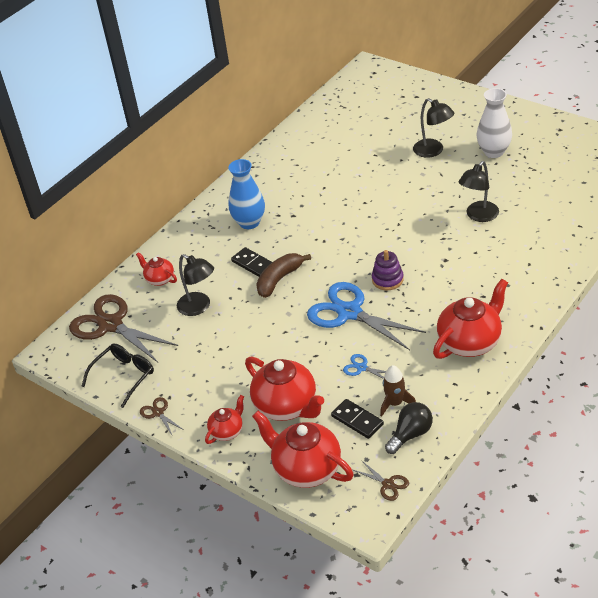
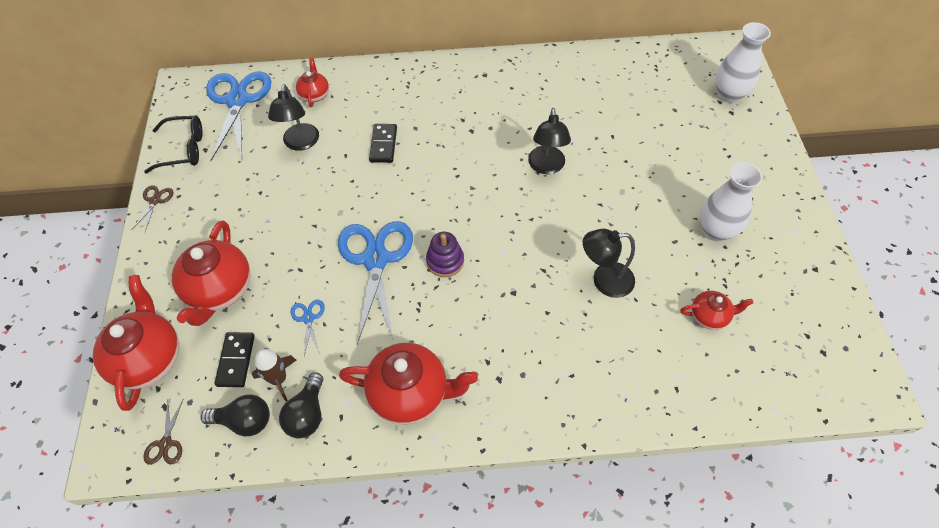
camera: 45 degrees right, 15 degrees up
(110, 325) = (237, 100): brown scissors -> blue scissors
(227, 431) = (161, 265): red teapot -> red teapot (709, 316)
(249, 222) = (435, 106): blue vase -> none
(279, 279) = (378, 176): brown banana -> none
(402, 89) = (729, 94): none -> white vase
(433, 151) = (664, 178): black lamp -> black lamp (546, 167)
(436, 399) = (307, 414): none -> black light bulb

